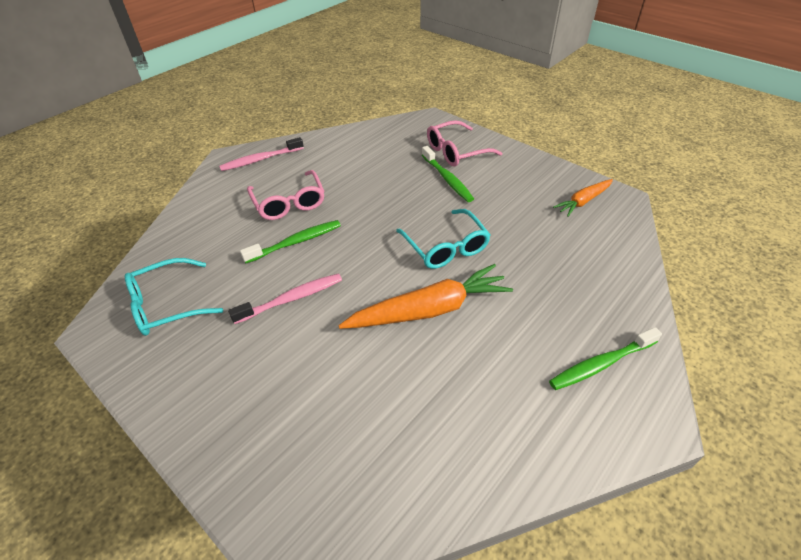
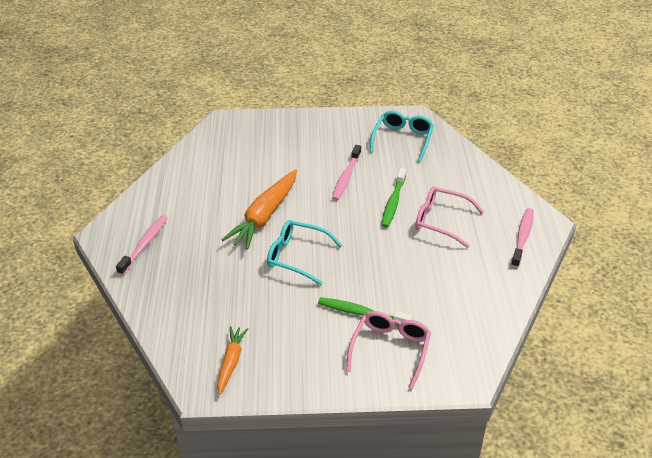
camera: 135 degrees right, 5 degrees down
(601, 364) = (144, 245): green toothbrush -> pink toothbrush

